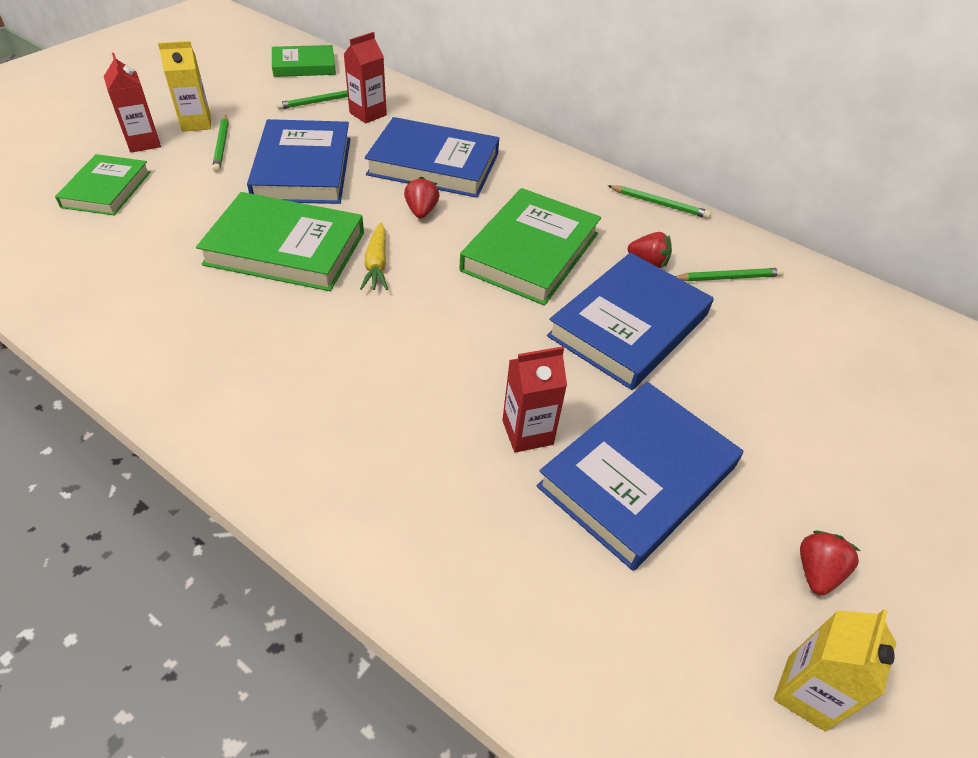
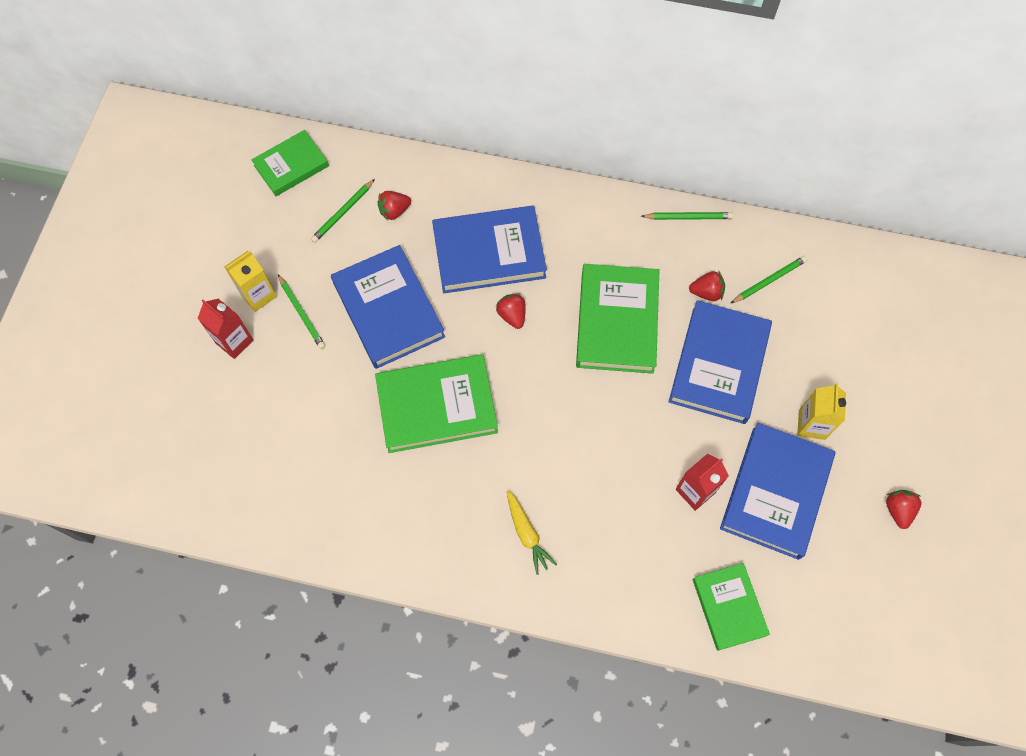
camera: 20 degrees left, 20 degrees up
(107, 189) = (252, 410): green book -> green book (729, 607)
(368, 114) = (394, 211): red carton -> red strawberry
(377, 264) = (513, 390): yellow carrot -> yellow carrot (527, 534)
(806, 692) = (912, 588): yellow carton -> yellow carton (811, 424)

